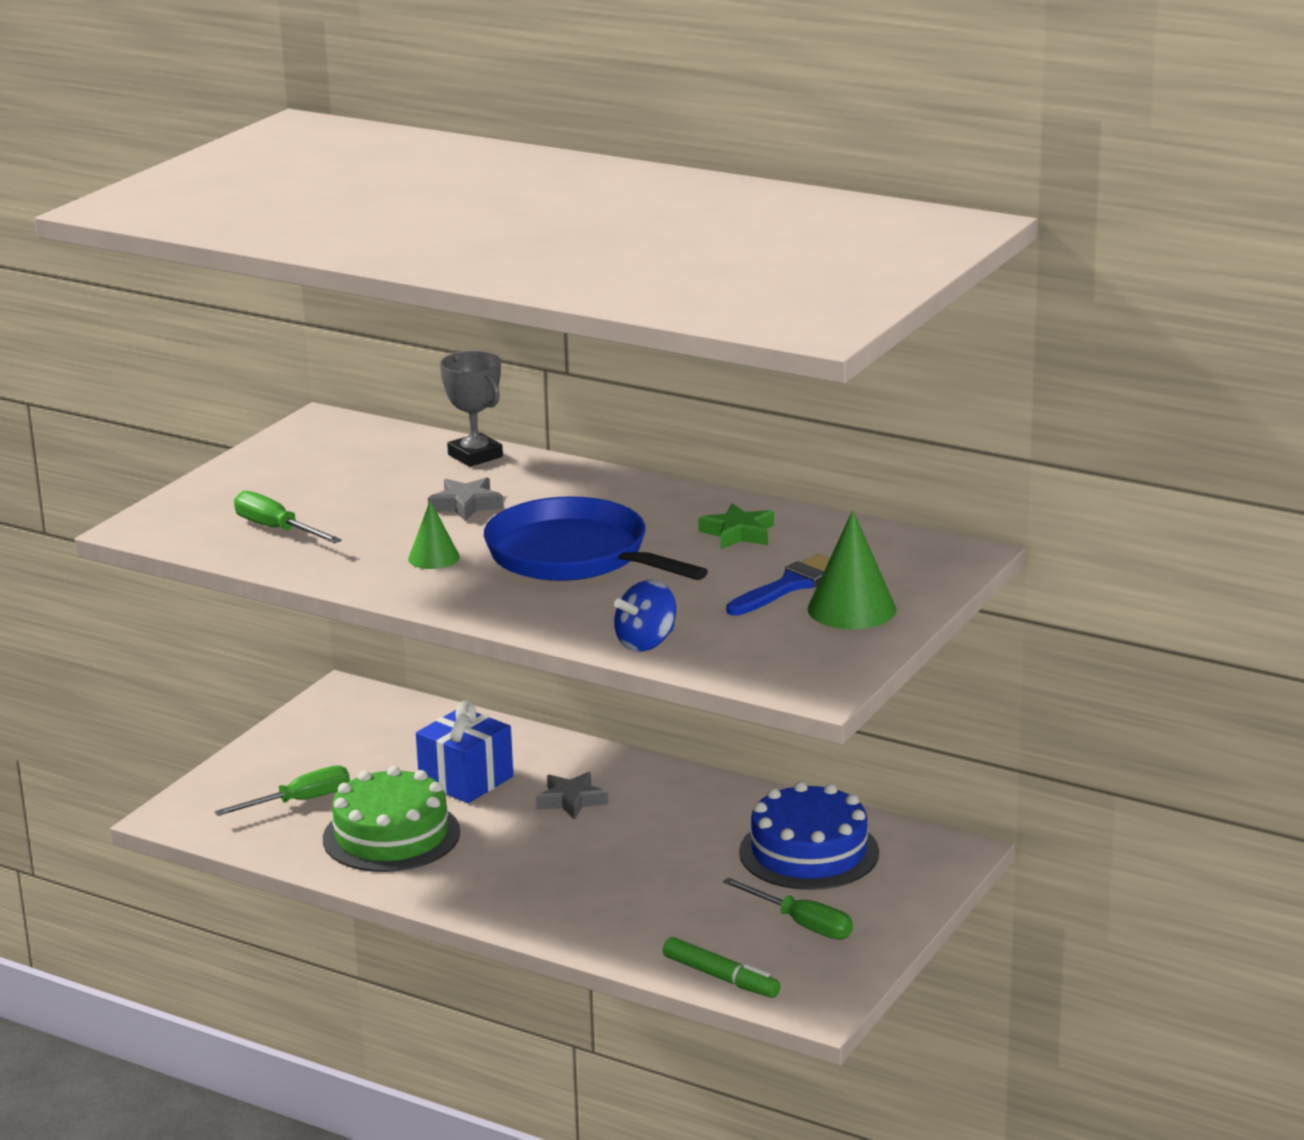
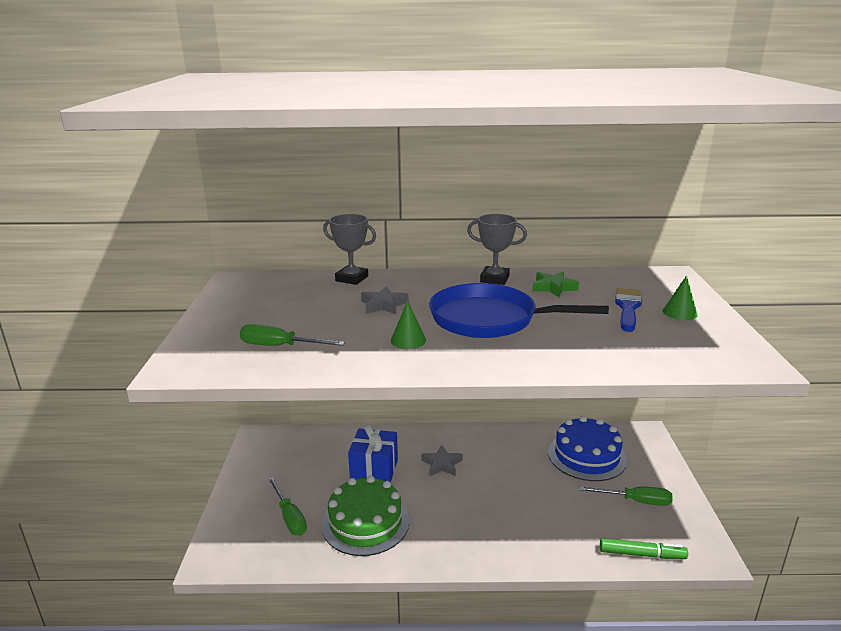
camera: 30 degrees left, 0 degrees up
(300, 801) = (289, 517): green screwdriver -> green screwdriver turned 120 degrees clockwise
(646, 643) = (616, 361): blue spinning top -> none
(675, 501) = (494, 279): none -> grey trophy
(851, 609) = (680, 312): green cone -> green cone, size x0.61

